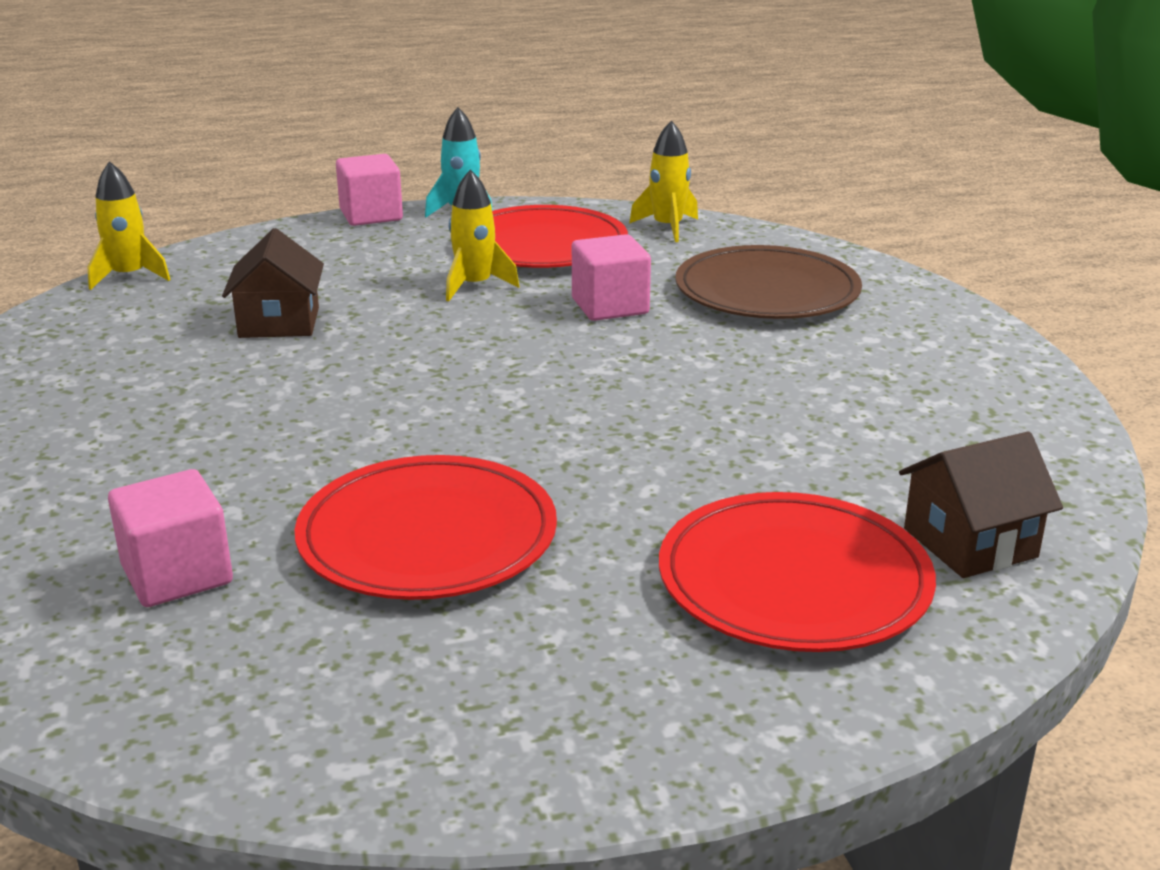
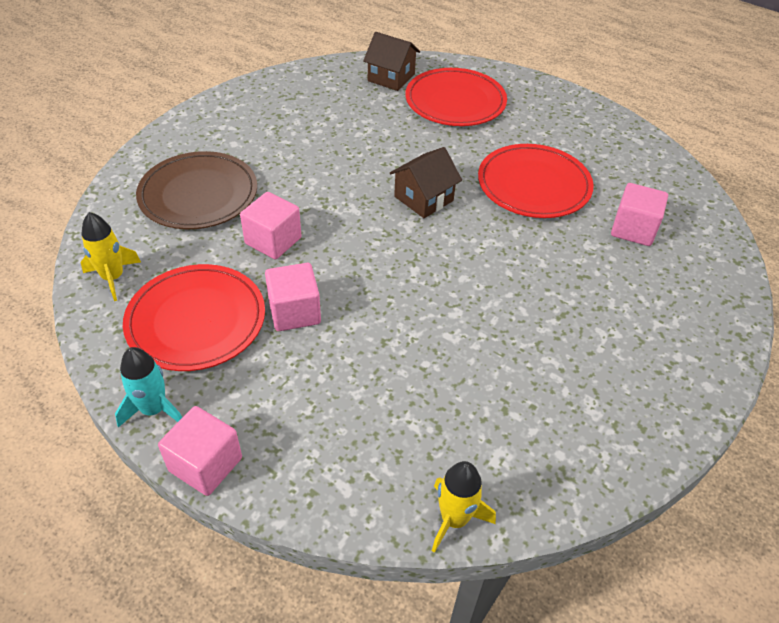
camera: 130 degrees left, 20 degrees up
(279, 322) = (430, 365): brown house -> brown house (423, 198)
(475, 286) = (294, 312): yellow rocket -> pink cube

